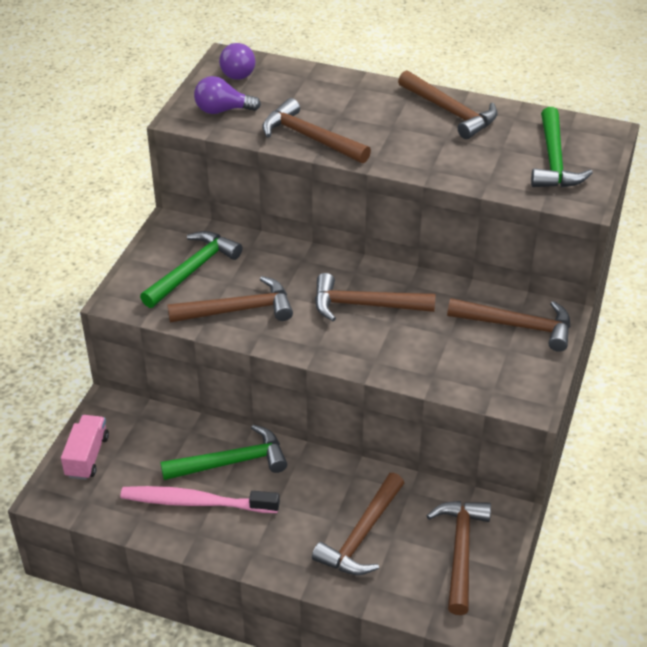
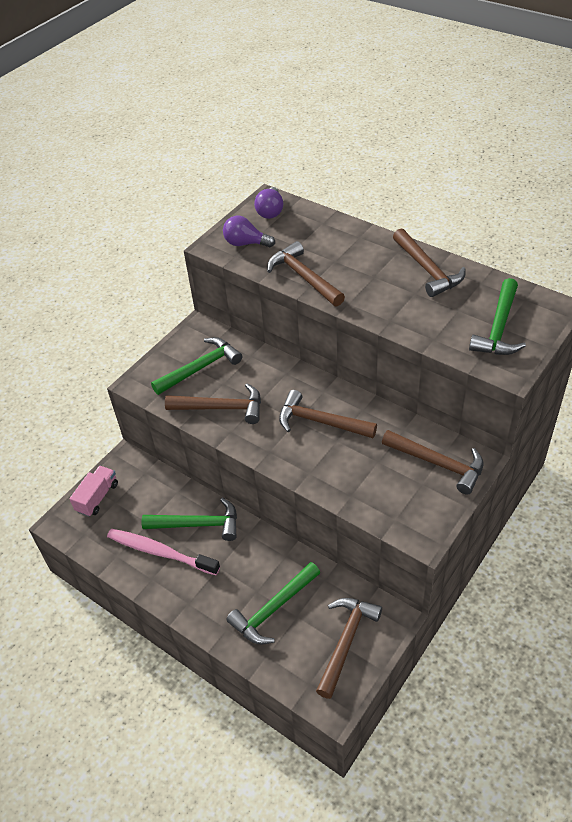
camera: 20 degrees right, 5 degrees up
(361, 535) = (273, 609): brown hammer -> green hammer

